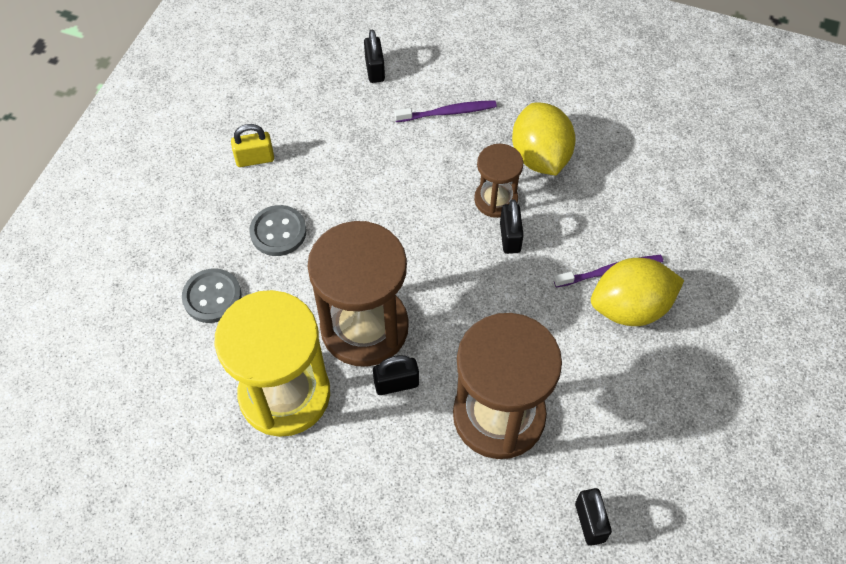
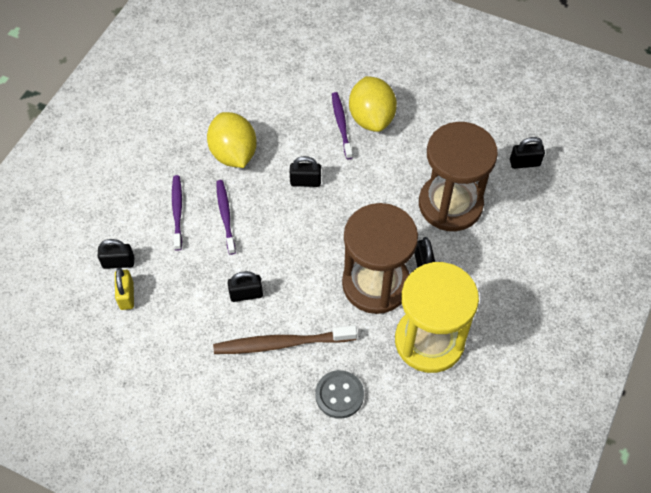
camera: 85 degrees left, 0 degrees up
(255, 159) = (201, 362): yellow padlock -> yellow padlock (126, 296)
(278, 232) = (281, 343): grey button -> brown toothbrush
(342, 191) = (246, 294): none -> black padlock
(448, 159) = (225, 215): none -> purple toothbrush
(496, 200) = (270, 187): brown hourglass -> none
(540, 157) = (233, 154): yellow lemon -> yellow lemon turned 75 degrees clockwise

